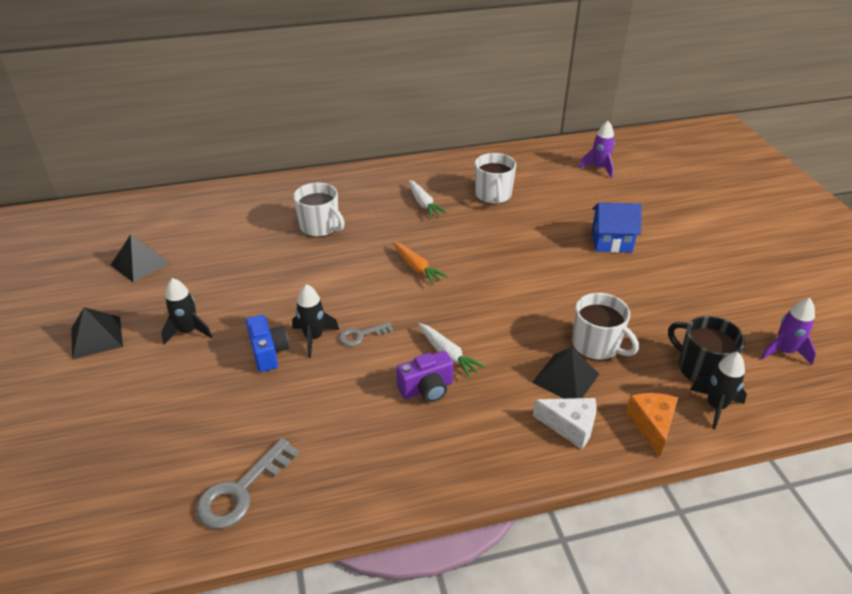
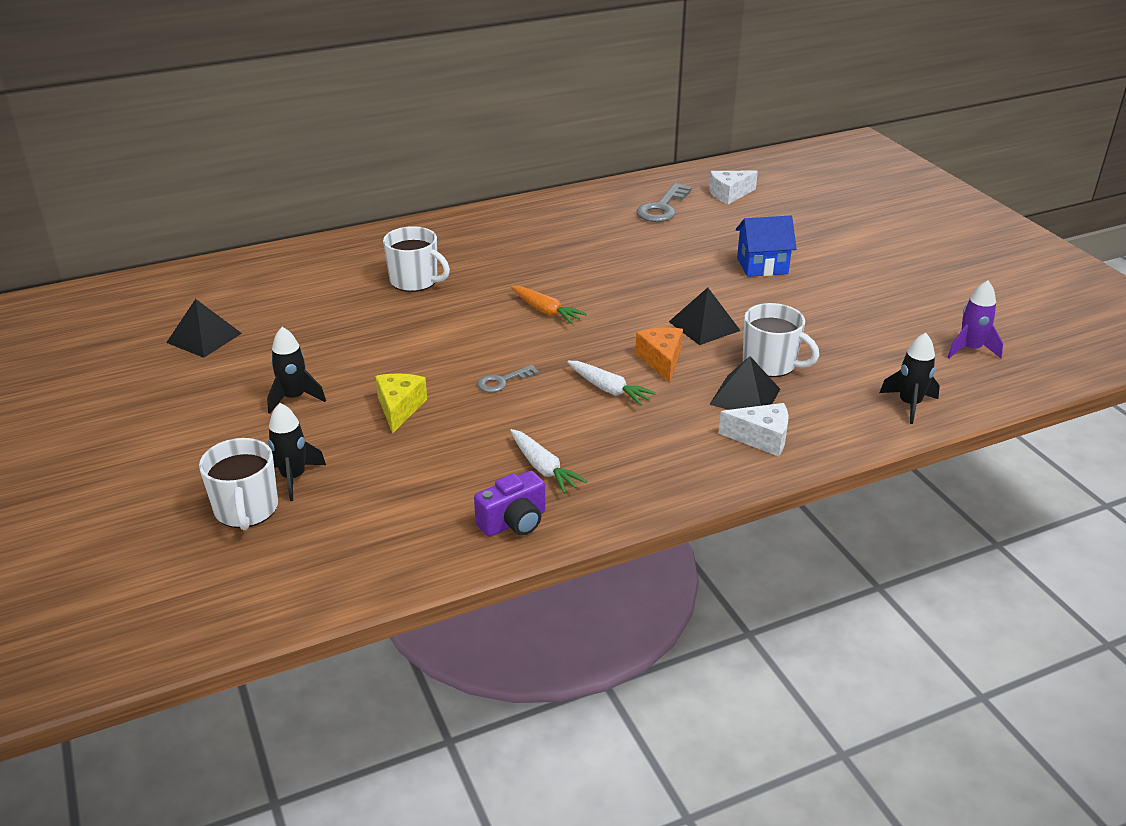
camera: 10 degrees left, 5 degrees down
(96, 337) = (182, 415): black pyramid -> black pyramid (704, 326)
(241, 491) = (417, 534): grey key -> grey key (662, 208)
(268, 352) = (399, 408): blue camera -> yellow cheese
(314, 338) = (448, 389): black rocket -> black rocket (293, 478)
(423, 204) = (532, 247): white carrot -> white carrot (543, 468)
(427, 389) = (594, 422): purple camera -> purple camera (514, 522)
(493, 195) = (613, 231): white mug -> white mug (246, 509)
(599, 168) = (729, 194): purple rocket -> white cheese
(652, 425) = (847, 427): orange cheese -> orange cheese (661, 360)
(701, 368) = (887, 372): black mug -> none

